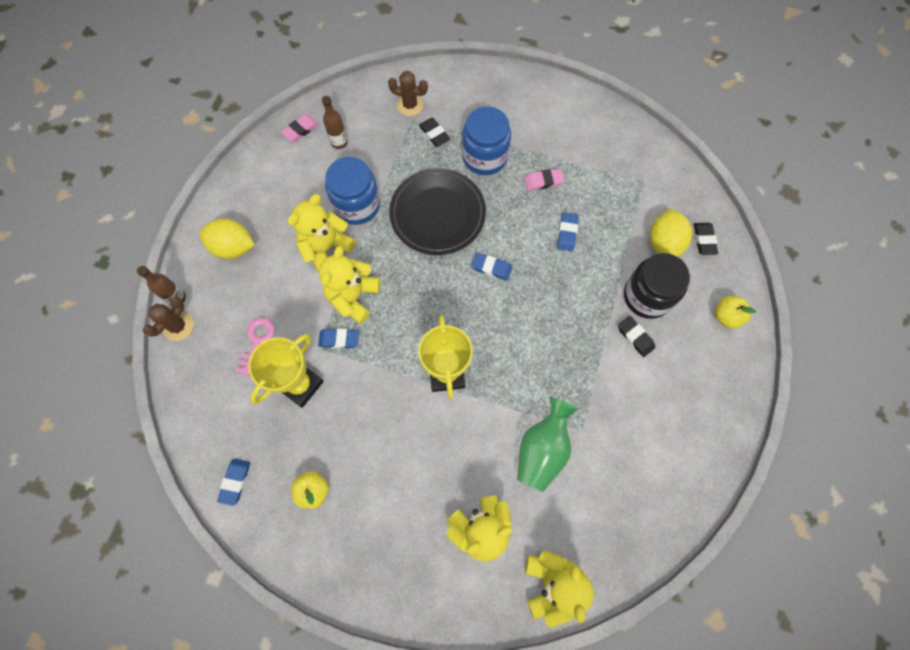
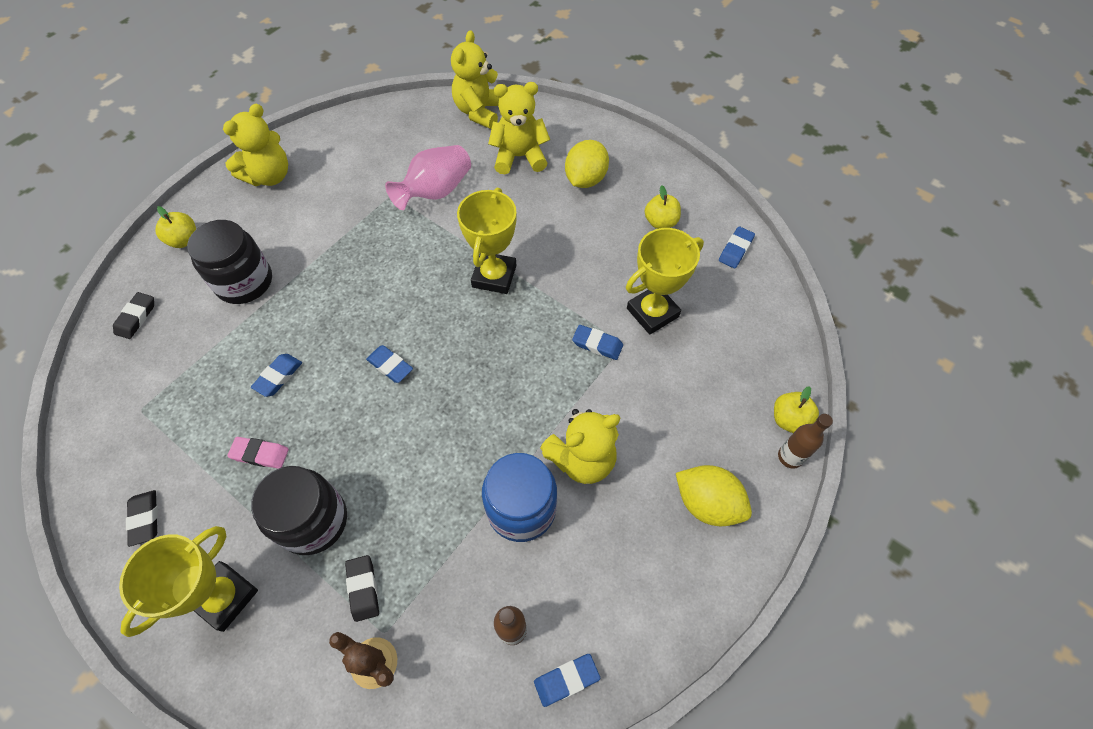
camera: 160 degrees left, 10 degrees down
(178, 326) = (789, 420): brown cactus -> yellow apple
(257, 341) = (693, 372): pink key -> none
(300, 130) = (566, 680): pink eraser -> blue eraser
(353, 297) = (566, 386): yellow teddy bear -> yellow teddy bear (269, 176)
(437, 214) = (420, 456): black plate -> none
(484, 157) = (313, 521): blue jar -> black jar
(510, 106) = (225, 597): none -> yellow trophy
(542, 449) = (435, 192): green vase -> pink vase
(635, 337) = (286, 250): black eraser -> black eraser (145, 519)
(664, 243) = (181, 329): yellow lemon -> yellow lemon (585, 179)

